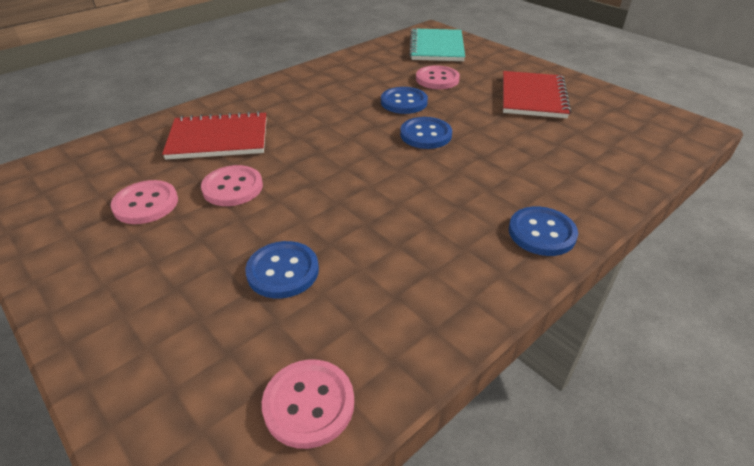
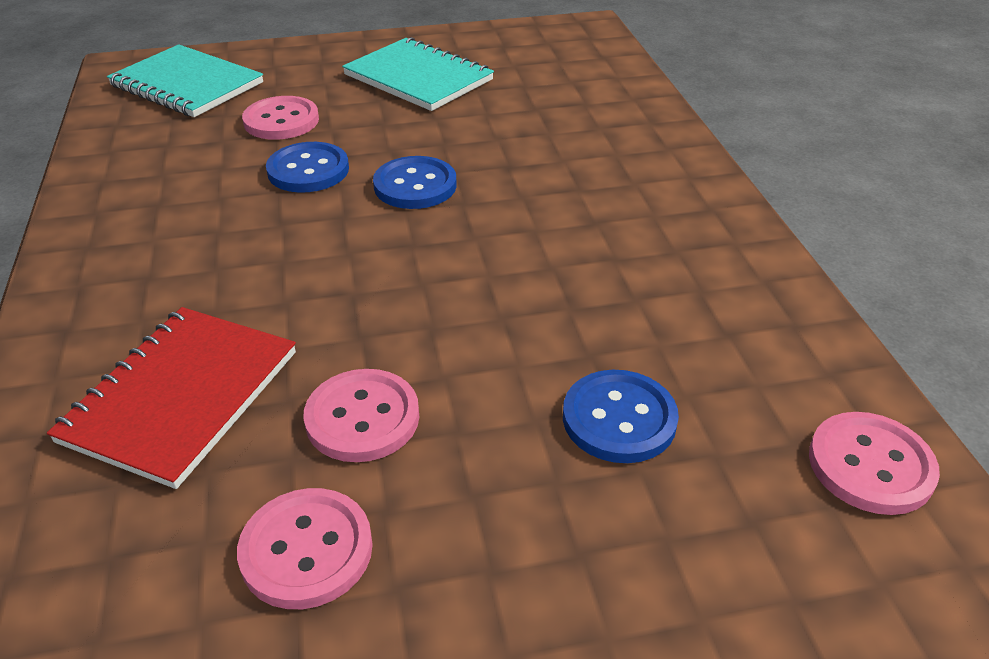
camera: 60 degrees left, 0 degrees up
(533, 97) = (418, 78): red notebook -> turquoise notebook
(541, 233) = (686, 189): blue button -> none

